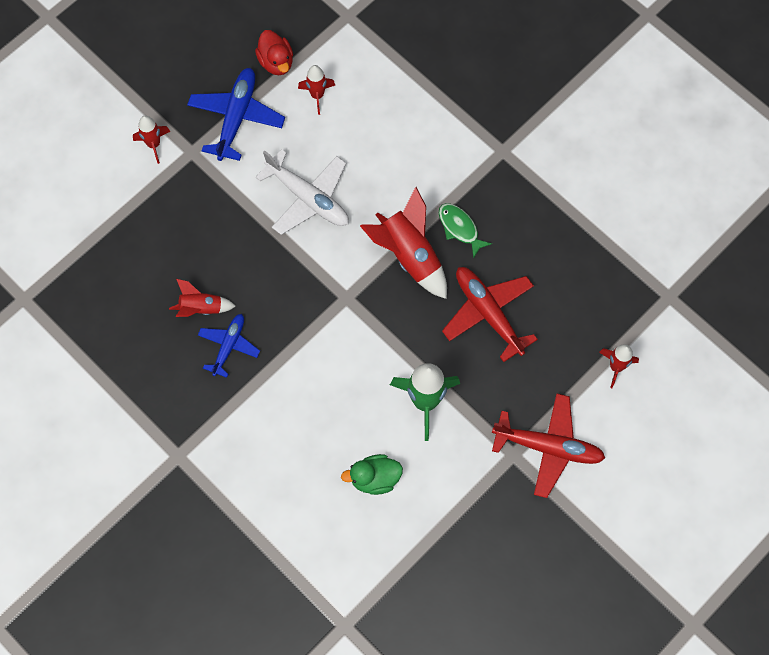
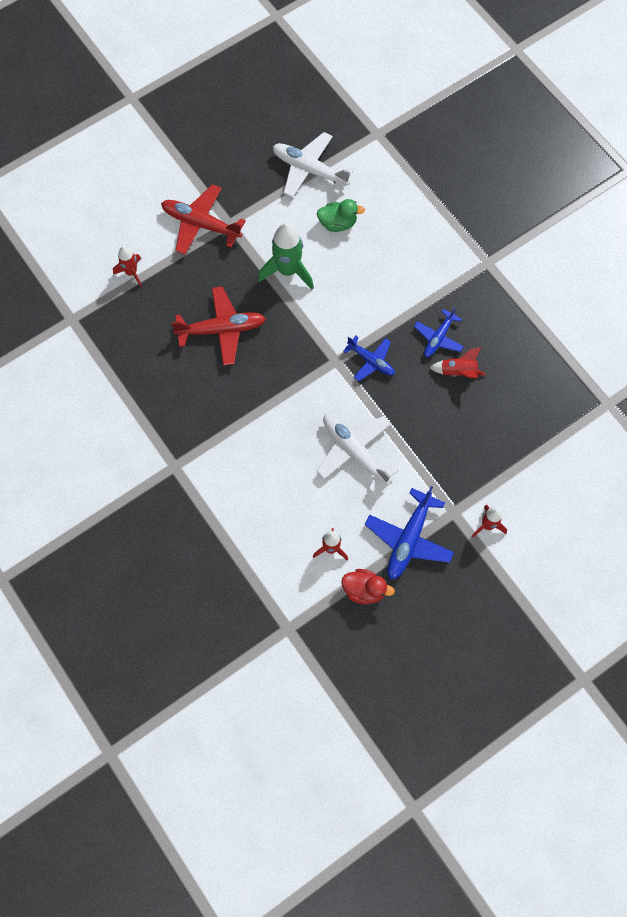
camera: 170 degrees left, 0 degrees up
(276, 62) = (364, 590): red duck -> red duck turned 120 degrees clockwise
(305, 304) = (371, 361): none -> blue plane
(409, 255) = (276, 387): red rocket -> none
(426, 551) = (309, 170): none -> white plane
(460, 228) = (228, 403): green fish -> none
(488, 313) = (222, 329): red plane -> red plane turned 75 degrees counterclockwise

